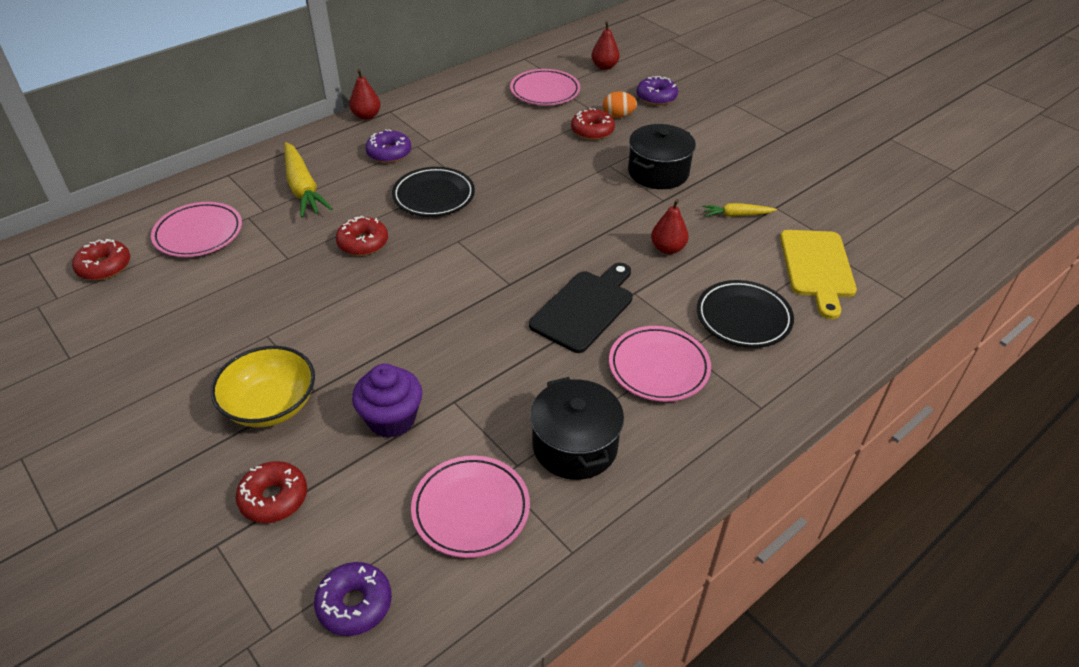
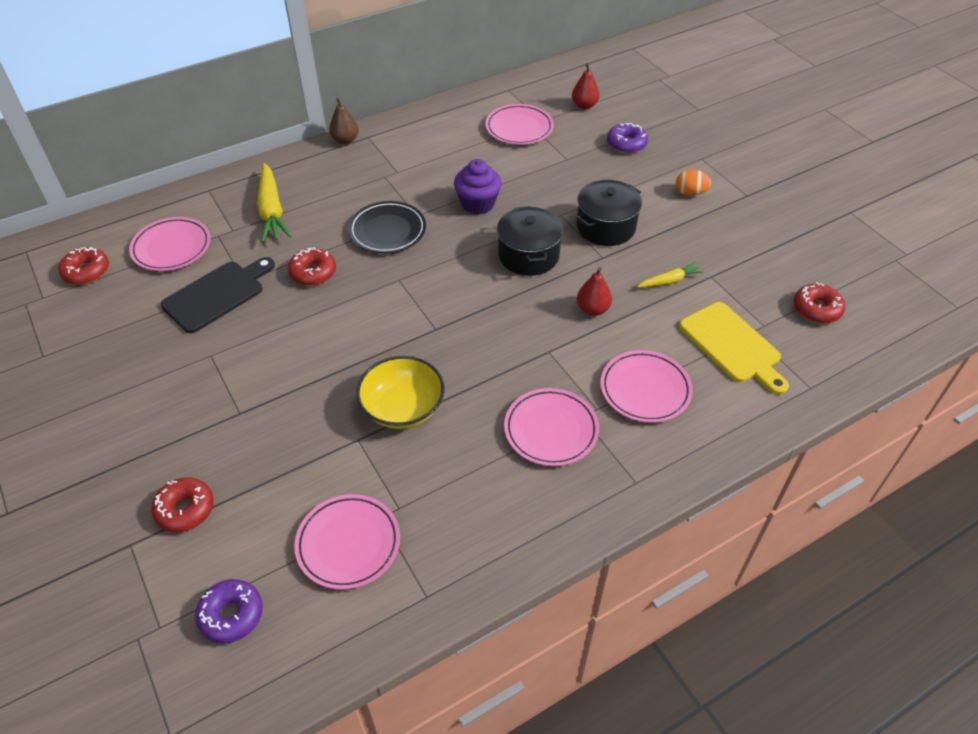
camera: 10 degrees right, 5 degrees up
(271, 405) = (200, 422): yellow bowl -> yellow bowl (402, 408)
(366, 116) = (345, 140): red pear -> brown pear
(389, 153) = (357, 181): purple donut -> none
(391, 419) = (300, 449): purple cupcake -> purple cupcake (478, 204)
(575, 446) = (454, 497): black pot -> black pot (528, 255)
(585, 308) = (498, 362): black cutting board -> black cutting board (217, 294)
(592, 131) = (554, 176): red donut -> red donut (816, 309)
(618, 116) = (583, 161): orange egg -> orange egg (690, 193)
(736, 215) = (669, 281): yellow carrot -> yellow carrot turned 150 degrees clockwise
(743, 318) = (645, 389): black plate -> pink plate
(817, 268) = (732, 345): yellow cutting board -> yellow cutting board turned 45 degrees counterclockwise

